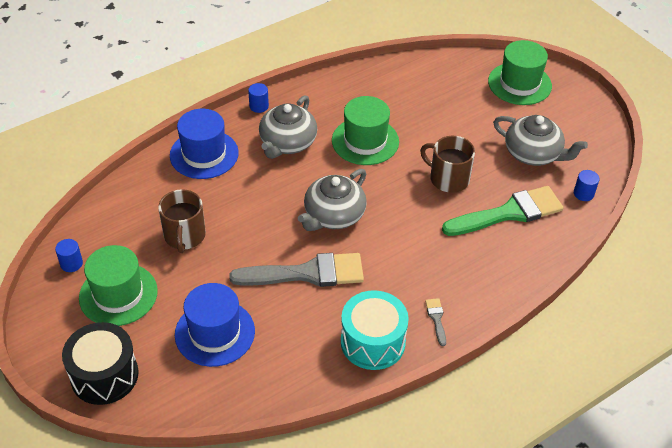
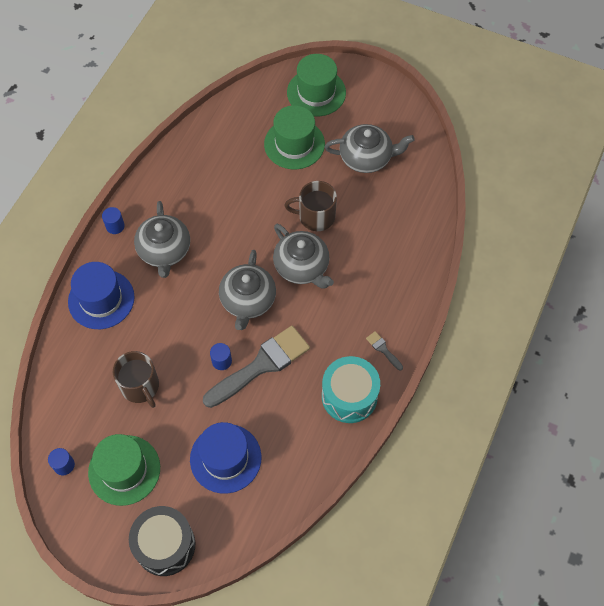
camera: 30 degrees left, 15 degrees up
(365, 141) = (227, 215): green hat -> green hat (294, 144)
(405, 212) = (302, 266): none -> grey teapot
(509, 213) = (380, 224): green brush -> none
(583, 194) = (425, 176): blue cylinder -> blue cylinder (221, 361)

